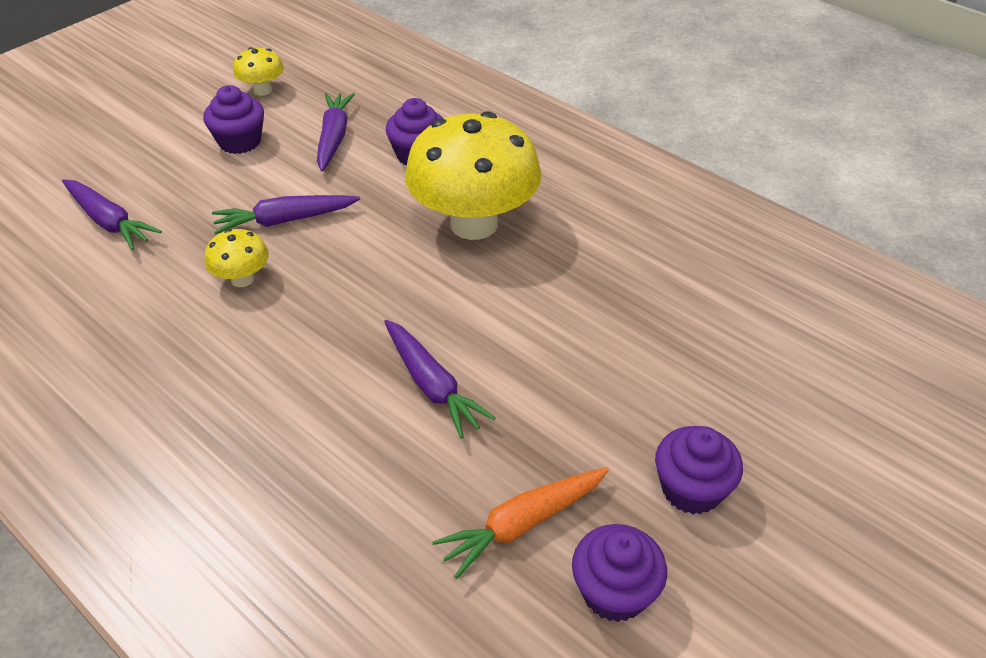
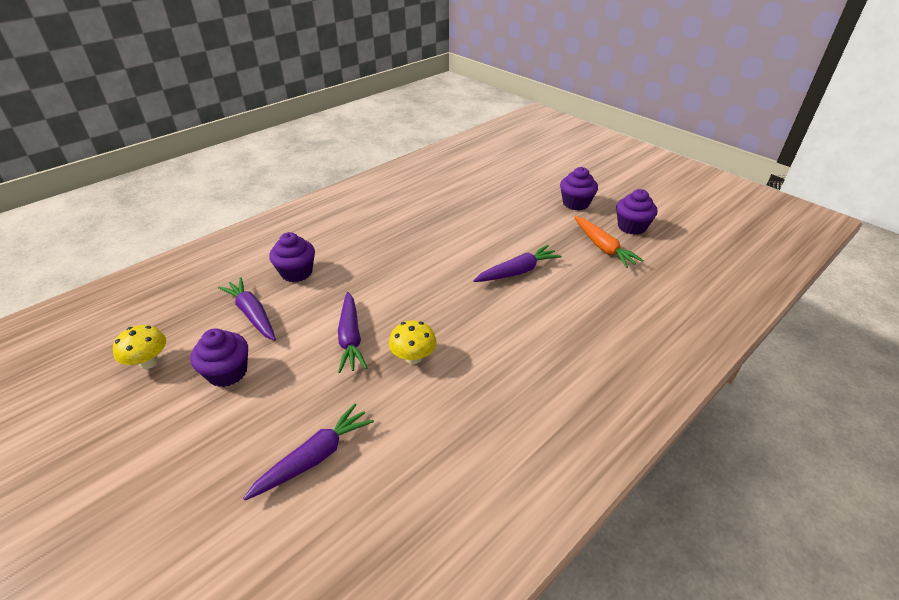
camera: 85 degrees left, 5 degrees down
(334, 138) = (252, 314): purple carrot -> purple carrot turned 45 degrees clockwise
(474, 224) = (381, 251): yellow mushroom -> none

